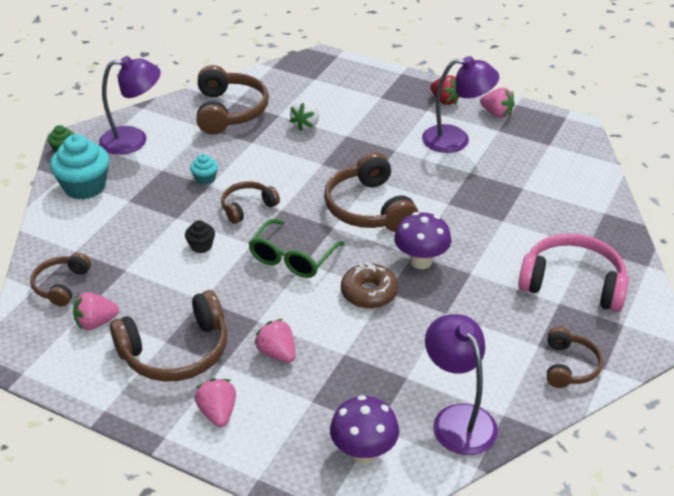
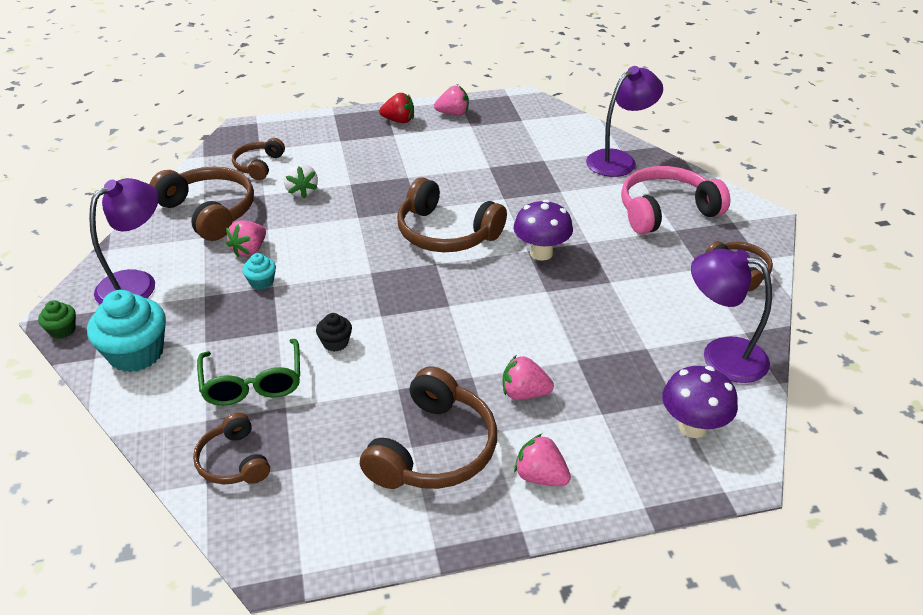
camera: 40 degrees left, 0 degrees up
(96, 323) = (319, 473): pink strawberry -> pink strawberry (249, 250)
(247, 207) = (336, 286): brown headphones -> brown headphones (258, 165)
(292, 258) = (434, 307): green glasses -> green glasses (253, 383)
(369, 293) = (533, 300): brown donut -> none
(456, 139) = (447, 147): purple lamp -> purple lamp (618, 160)

